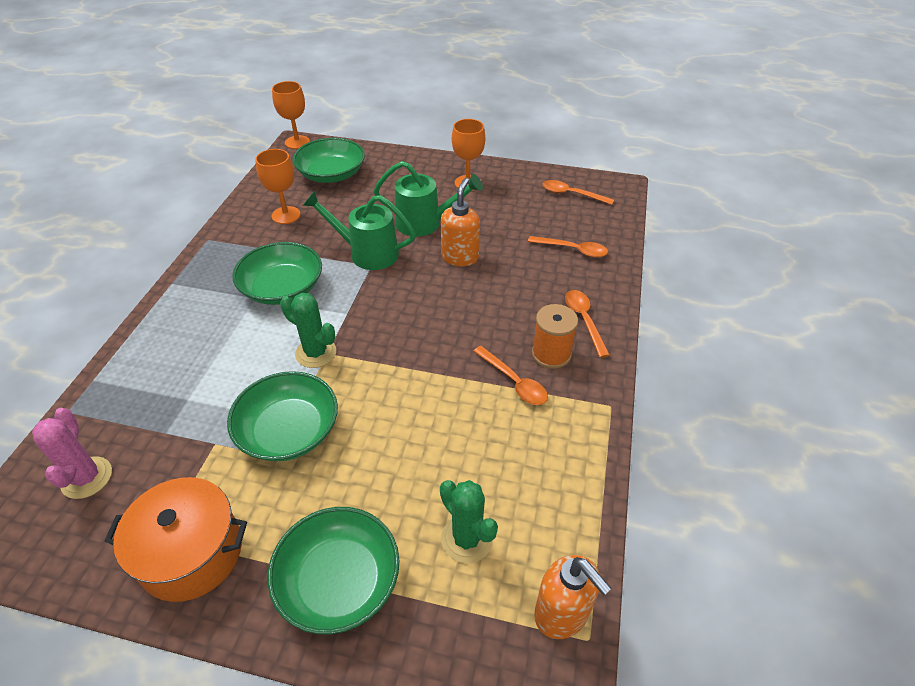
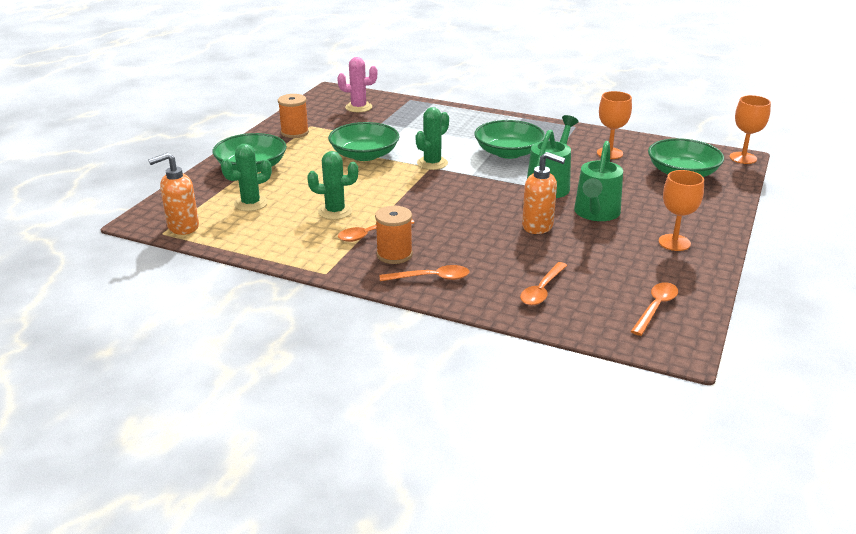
camera: 100 degrees right, 15 degrees down
(191, 553) = (295, 132): orange pot -> orange spool
(467, 428) = (335, 211): none -> green cactus

